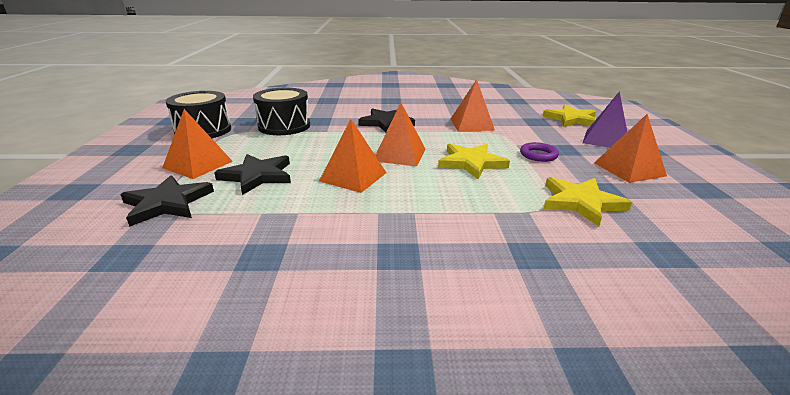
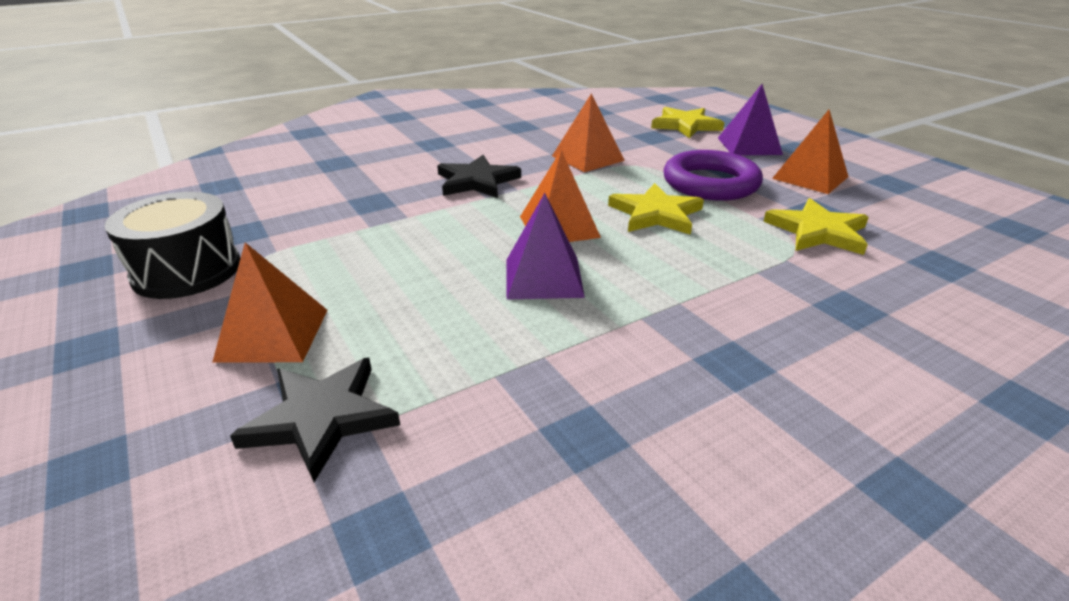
camera: 30 degrees left, 5 degrees up
(257, 176) = (405, 321): black star -> none
(284, 126) = (327, 225): black drum -> none
(353, 176) = (543, 277): orange pyramid -> purple pyramid
(538, 155) = (710, 183): purple ring -> purple ring, size x1.99

